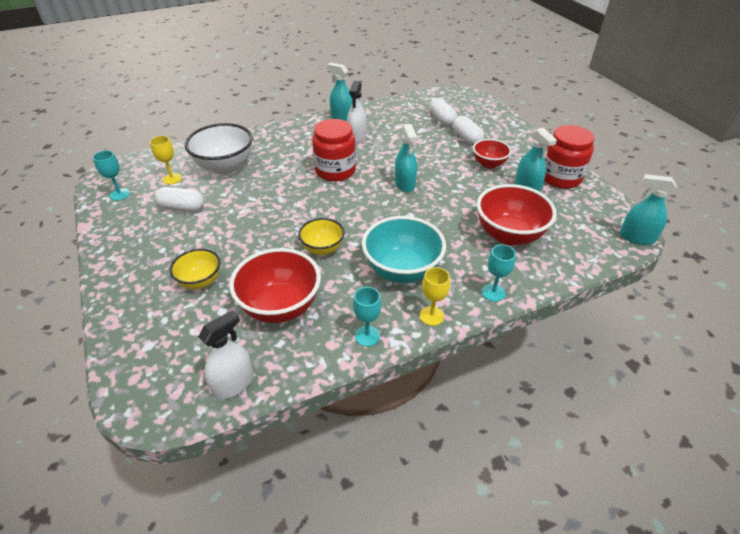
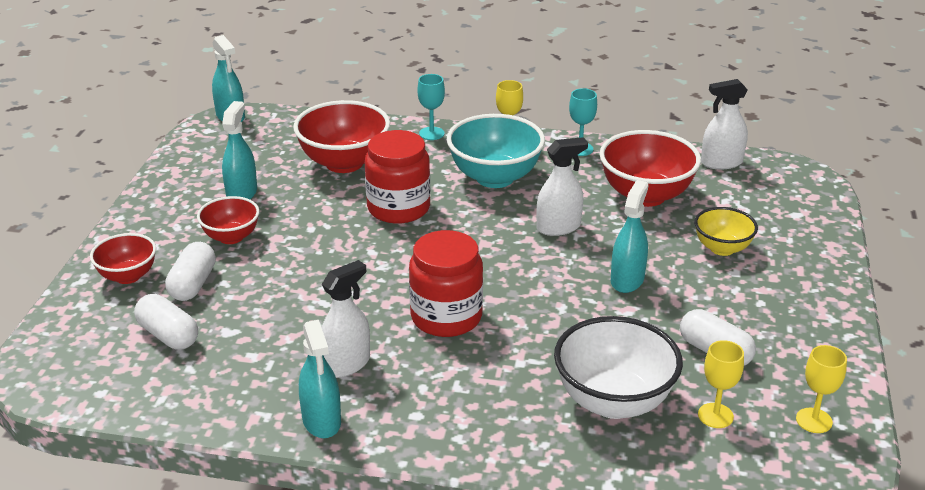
camera: 145 degrees left, 10 degrees down
(120, 194) = (814, 420): turquoise goblet -> yellow goblet
(322, 248) = (558, 227): yellow bowl -> white spray bottle
(405, 184) = (375, 258): turquoise spray bottle -> turquoise spray bottle (627, 280)
(442, 120) = (168, 335): white capsule -> white capsule turned 60 degrees counterclockwise
(498, 131) = (128, 276): none -> red bowl
(560, 178) = (183, 187): red jar -> red jar (398, 208)

